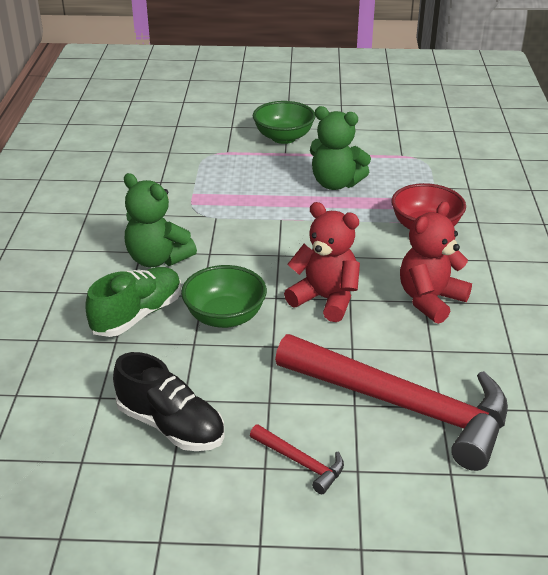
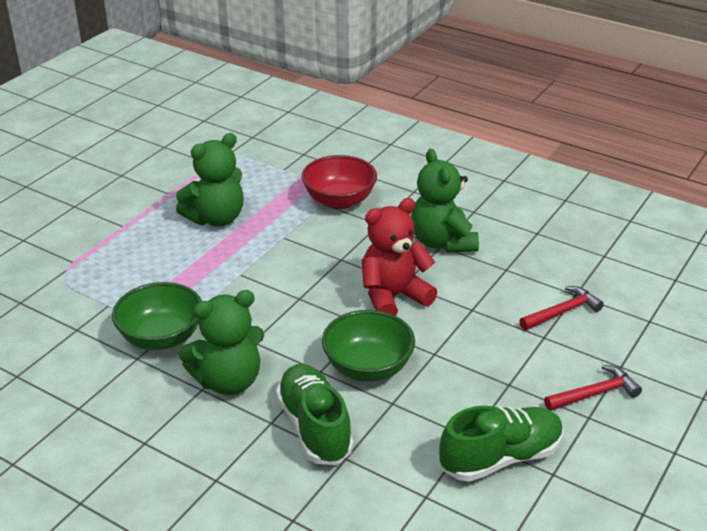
camera: 60 degrees left, 0 degrees up
(171, 425) = (500, 458): black shoe -> green shoe
(283, 138) = (92, 215): green bowl -> green bowl (161, 337)
(403, 406) = (562, 312): red hammer -> red hammer, size x0.41
(430, 300) = (442, 242): red teddy bear -> green teddy bear

